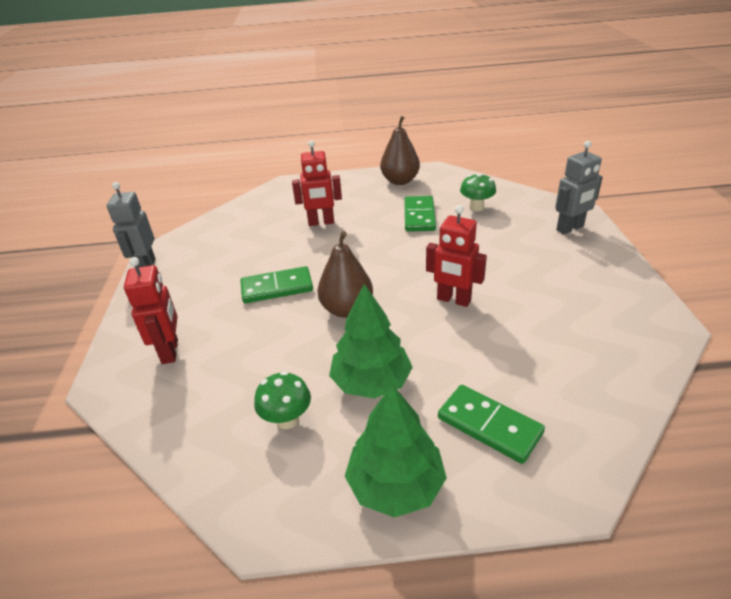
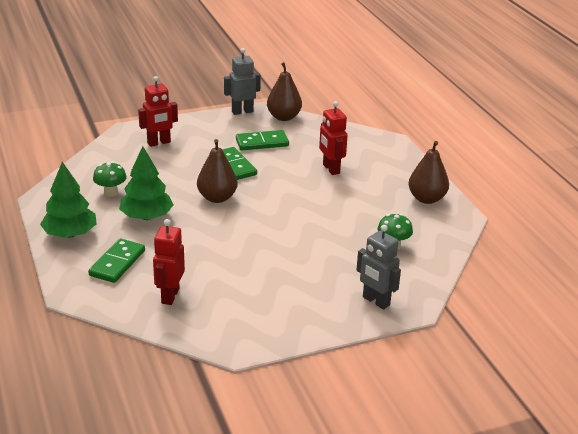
camera: 70 degrees right, 5 degrees down
(187, 238) = (284, 117): none -> brown pear
(419, 216) = (362, 216): green domino -> green domino (262, 143)
(453, 300) = (241, 242): red robot -> red robot (170, 296)

